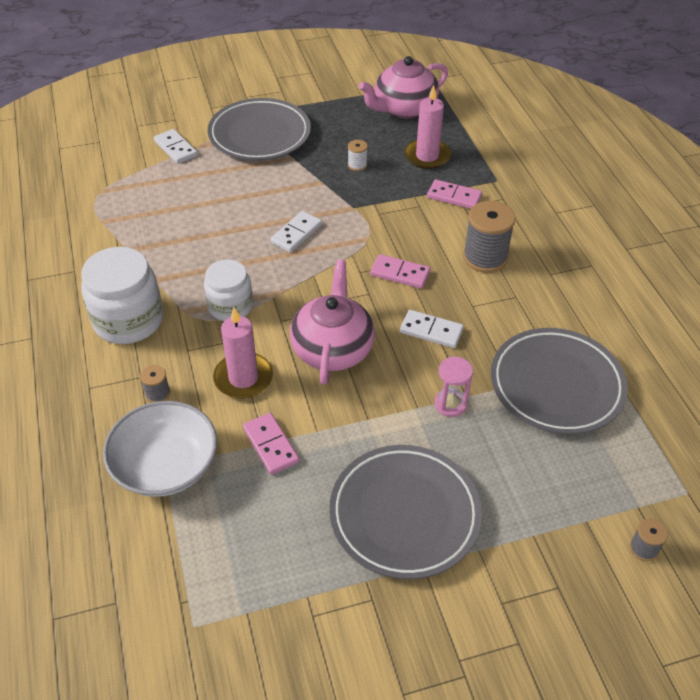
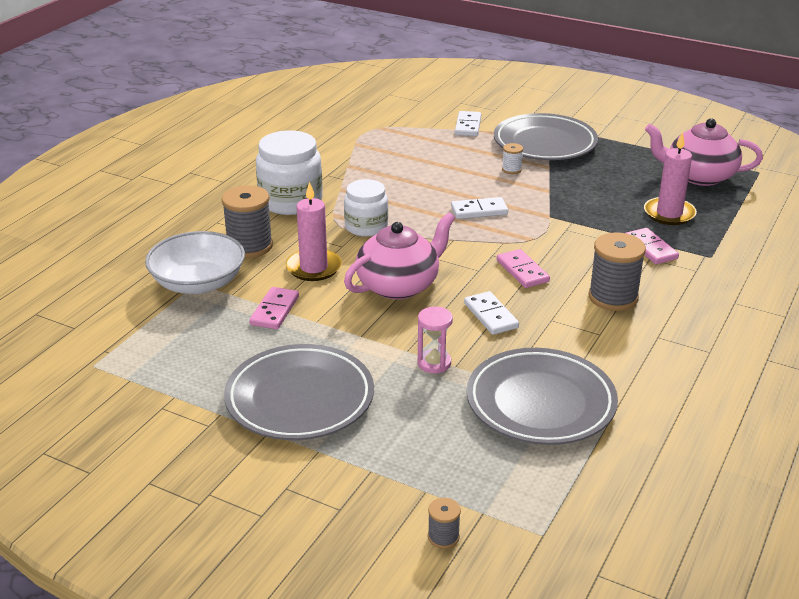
camera: 45 degrees right, 15 degrees down
(158, 394) = (249, 246): grey spool -> grey spool, size x2.06
(357, 165) = (596, 193): white spool -> white spool (511, 169)

